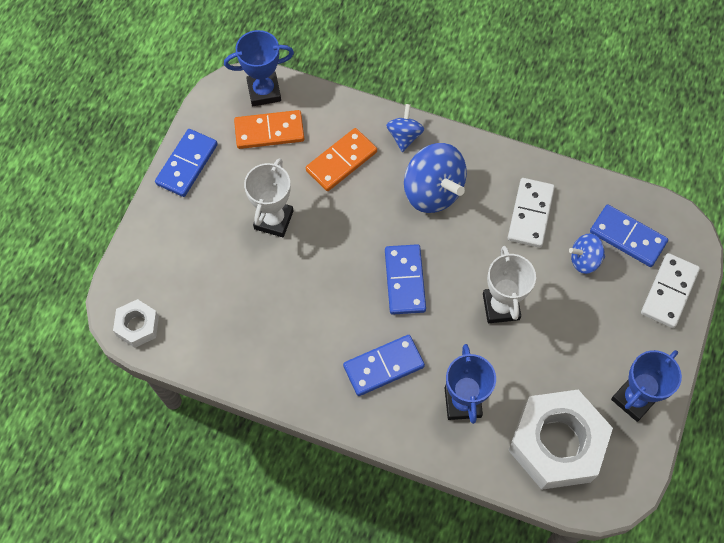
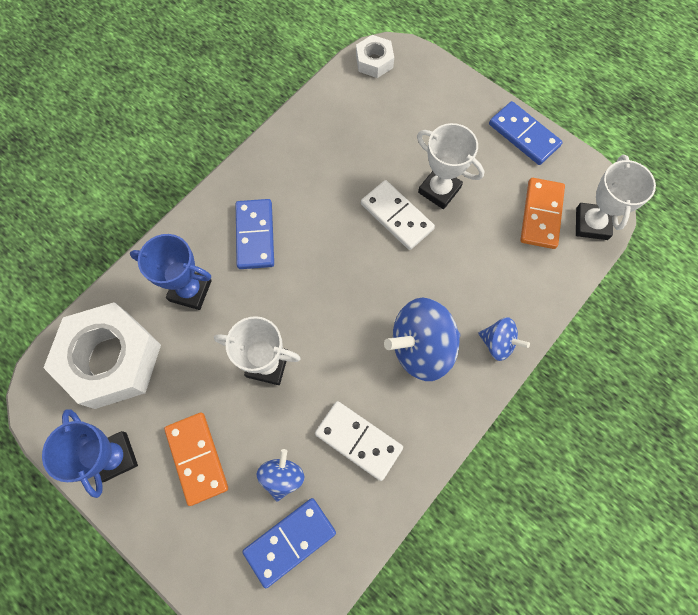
camera: 110 degrees right, 5 degrees up
(264, 92) = (591, 224): blue trophy -> white trophy
(341, 161) = (486, 270): orange domino -> orange domino (197, 458)
(404, 280) = (332, 283): blue domino -> none
(669, 292) = (207, 557): white domino -> white domino (397, 216)

